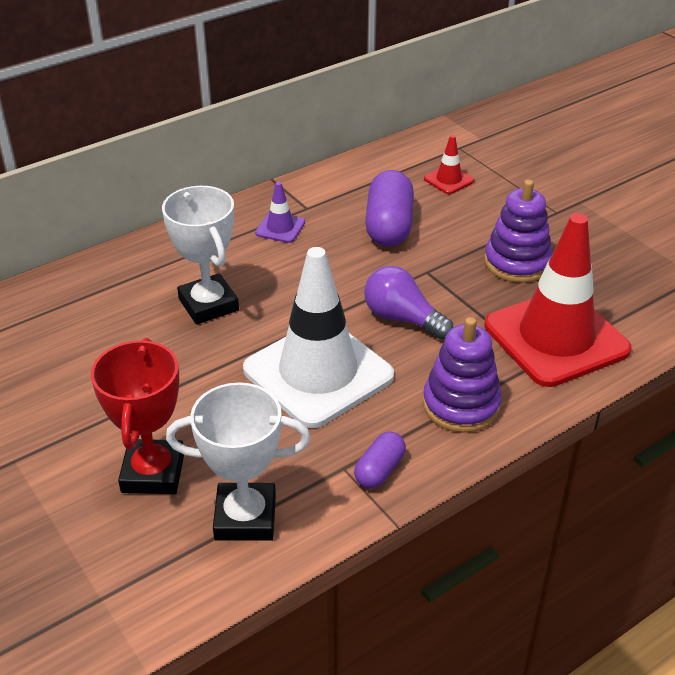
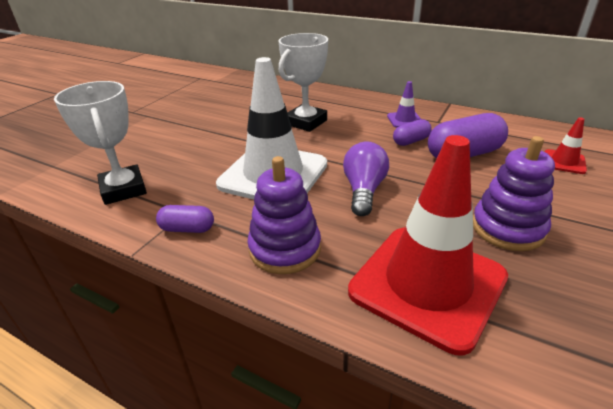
camera: 65 degrees right, 5 degrees down
(153, 472) = (152, 150): red trophy -> none
(333, 246) = (411, 141): none -> purple capsule

